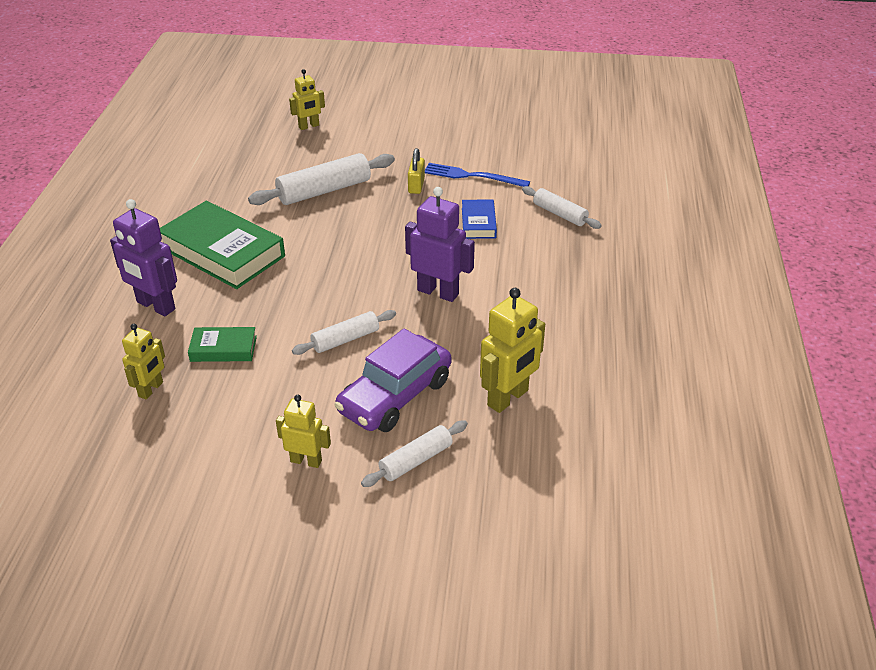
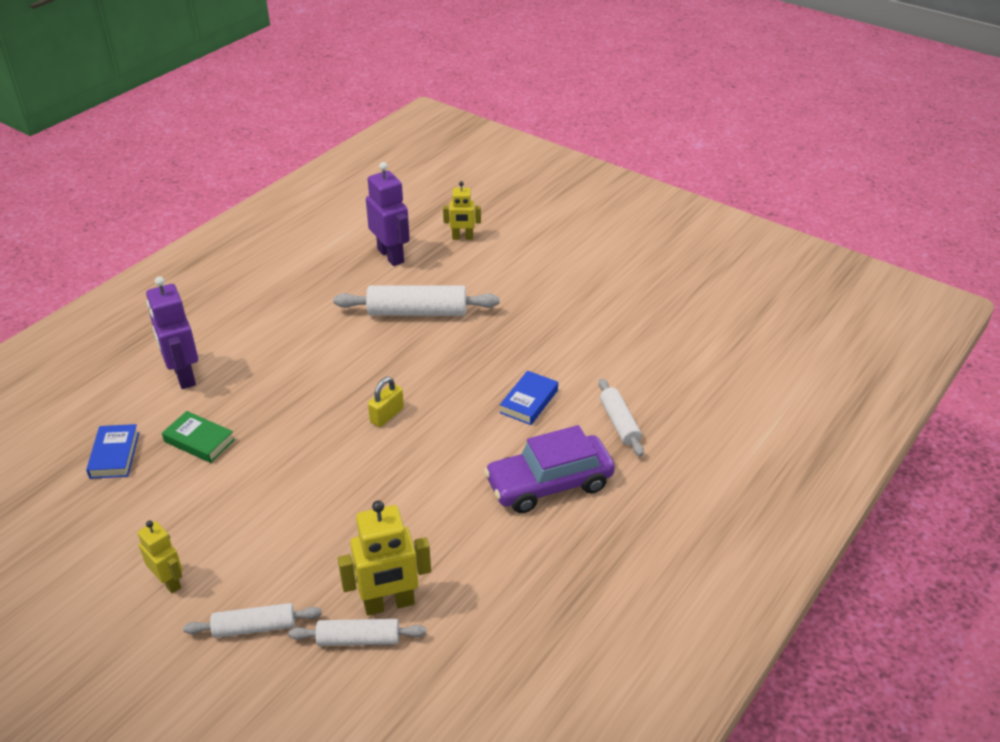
camera: 30 degrees right, 0 degrees up
(151, 389) = (114, 455): yellow robot -> blue book
(223, 252) = (279, 343): green book -> none
(345, 339) = (303, 476): white rolling pin -> white rolling pin (358, 639)
(395, 396) = (294, 553): purple car -> purple car (549, 484)
(416, 185) = (506, 337): yellow padlock -> yellow padlock (387, 415)
(438, 292) = (425, 462): purple robot -> purple robot (391, 256)
(472, 176) = (569, 346): blue fork -> none

